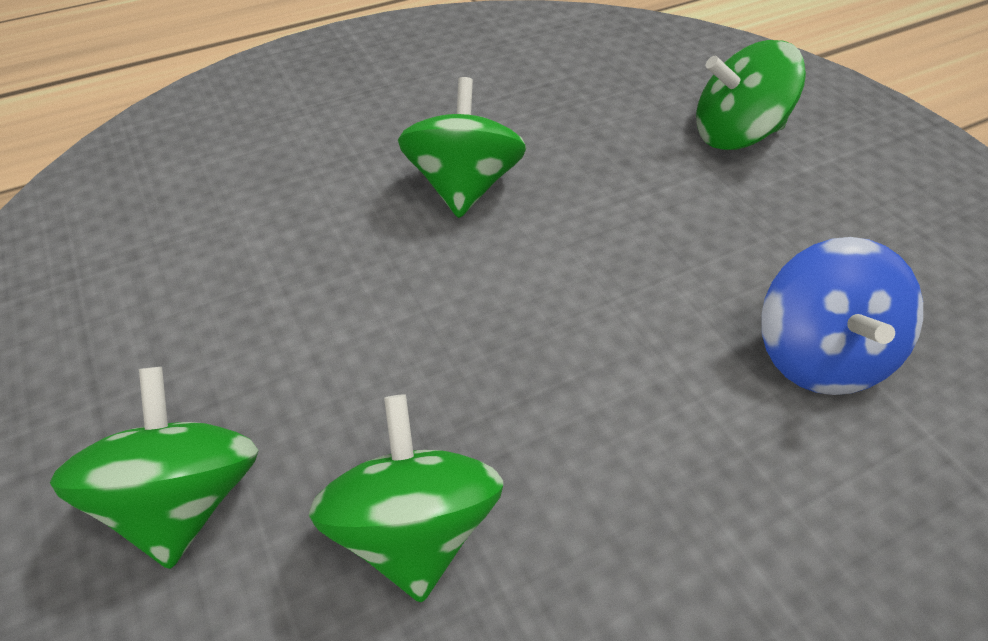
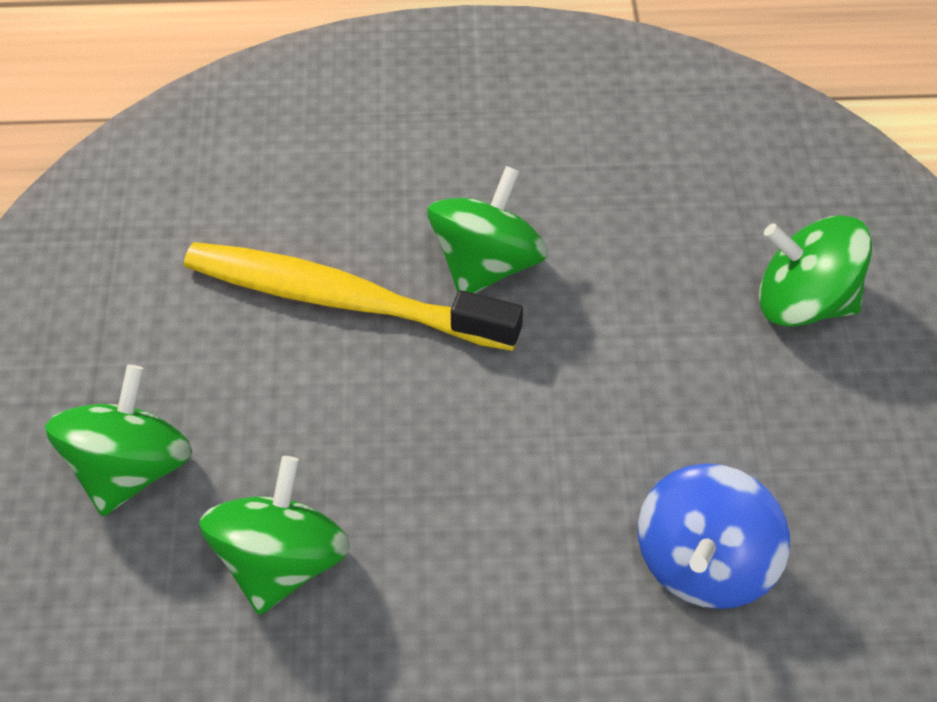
camera: 25 degrees right, 5 degrees up
(343, 255) = (341, 299): none -> yellow toothbrush

